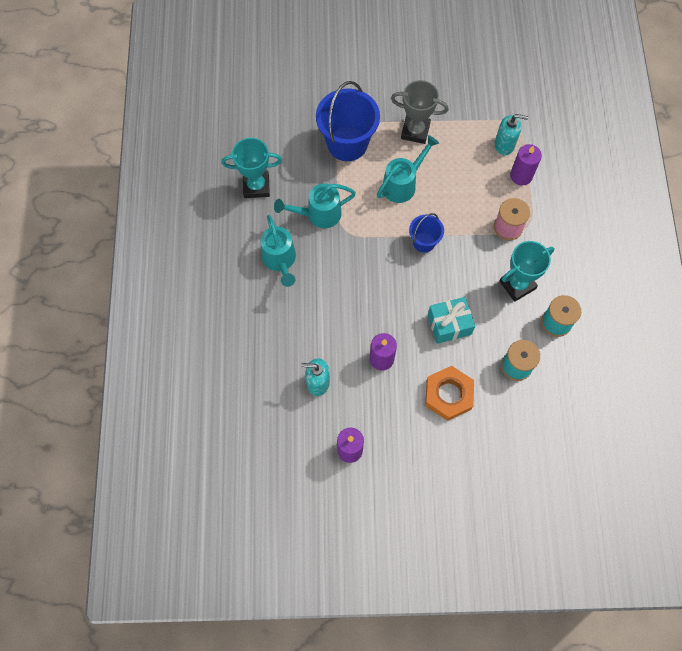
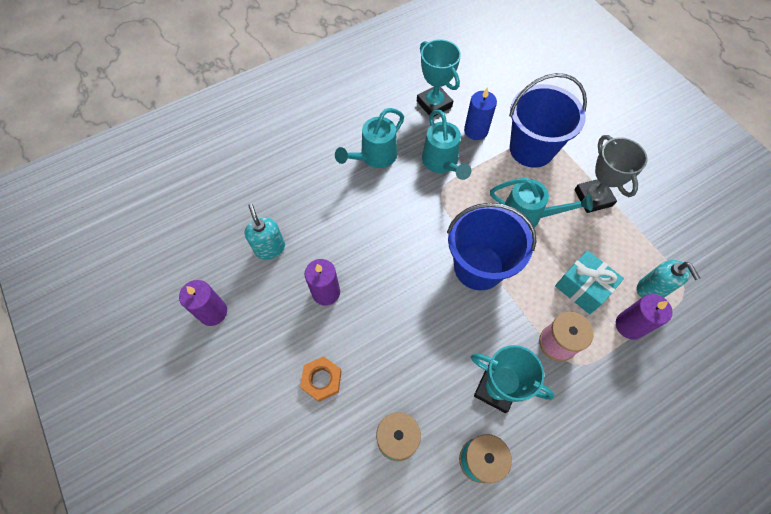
camera: 60 degrees right, 5 degrees down
(304, 171) = (476, 131): none -> blue candle
(318, 214) = (442, 163): turquoise watering can -> turquoise watering can turned 150 degrees counterclockwise
(424, 242) = (478, 267): blue bucket -> blue bucket, size x1.88
(448, 395) = (322, 380): orange nut -> orange nut, size x0.66
(449, 324) = (402, 339): turquoise gift -> turquoise gift (582, 287)

